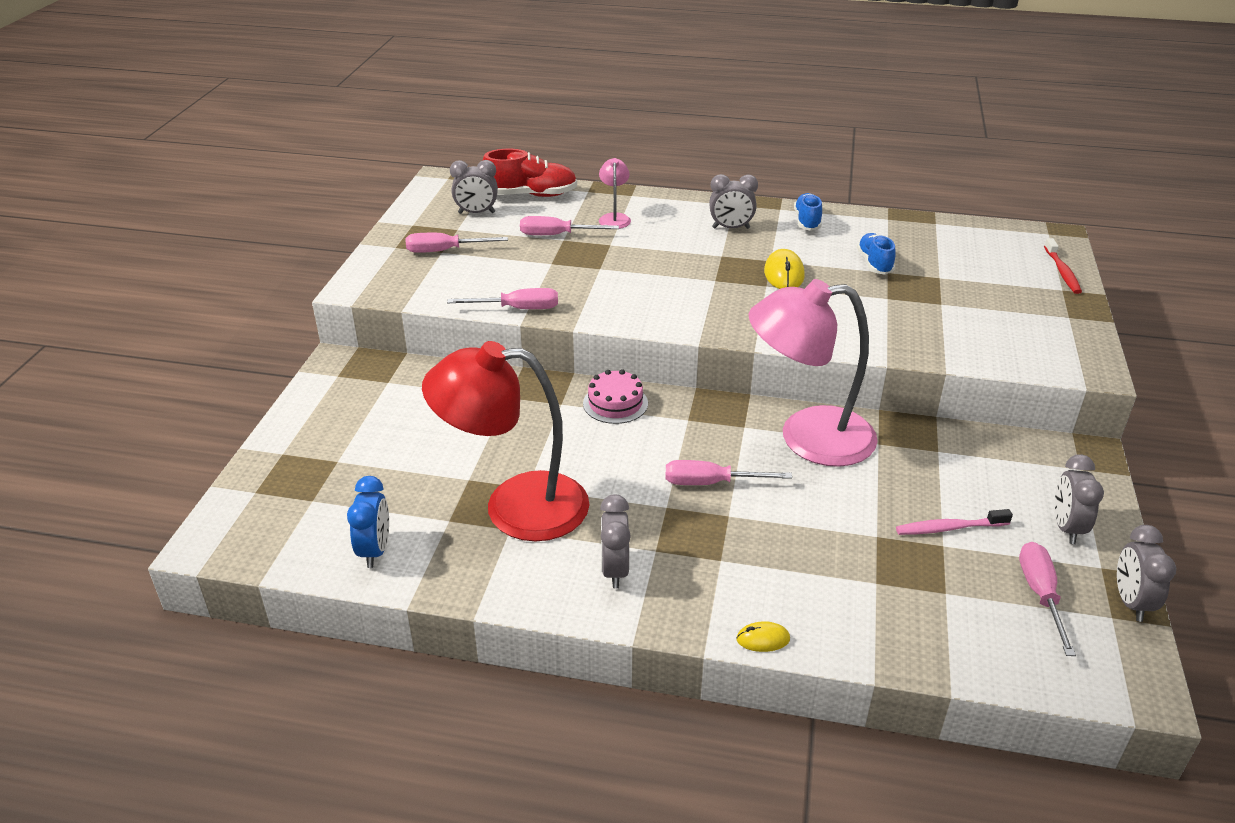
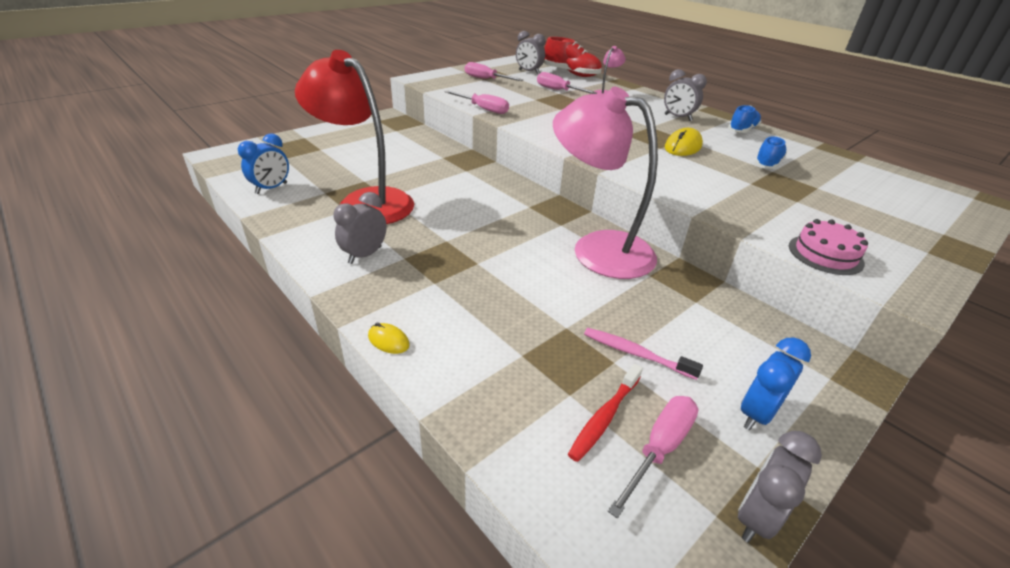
camera: 35 degrees right, 0 degrees up
(615, 403) = (497, 182): pink cake -> pink cake (825, 254)
(711, 483) = (493, 242): pink screwdriver -> none
(1062, 272) = (958, 223): red toothbrush -> red toothbrush (604, 417)
(1066, 528) = (756, 414): grey clock -> blue clock

